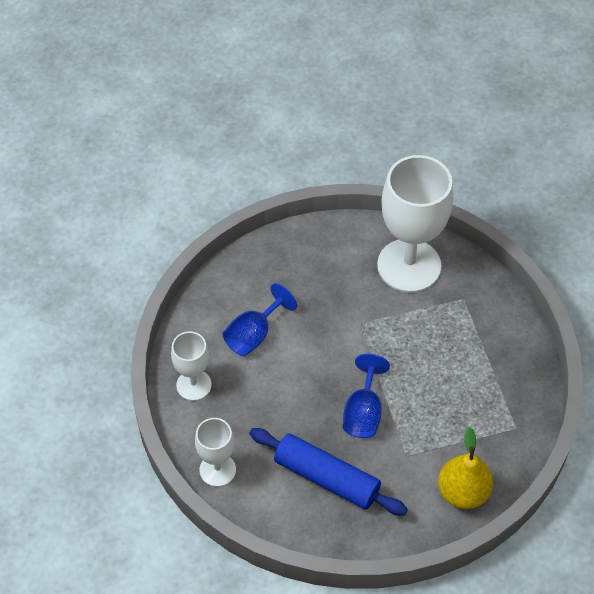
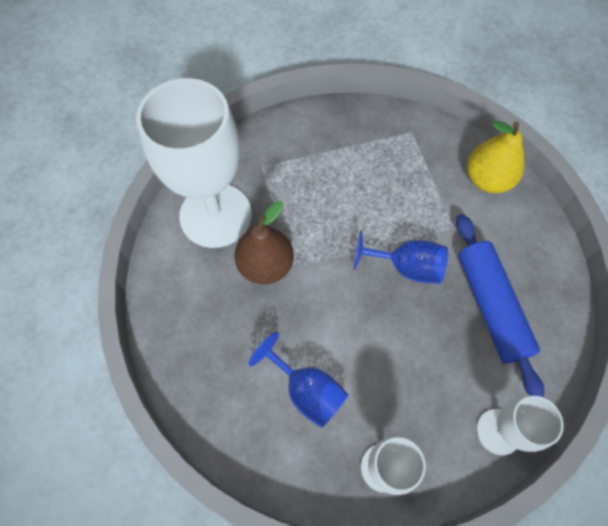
camera: 90 degrees left, 10 degrees up
(326, 478) = (491, 306): blue rolling pin -> blue rolling pin turned 45 degrees counterclockwise
(361, 304) = (266, 265): none -> brown pear

